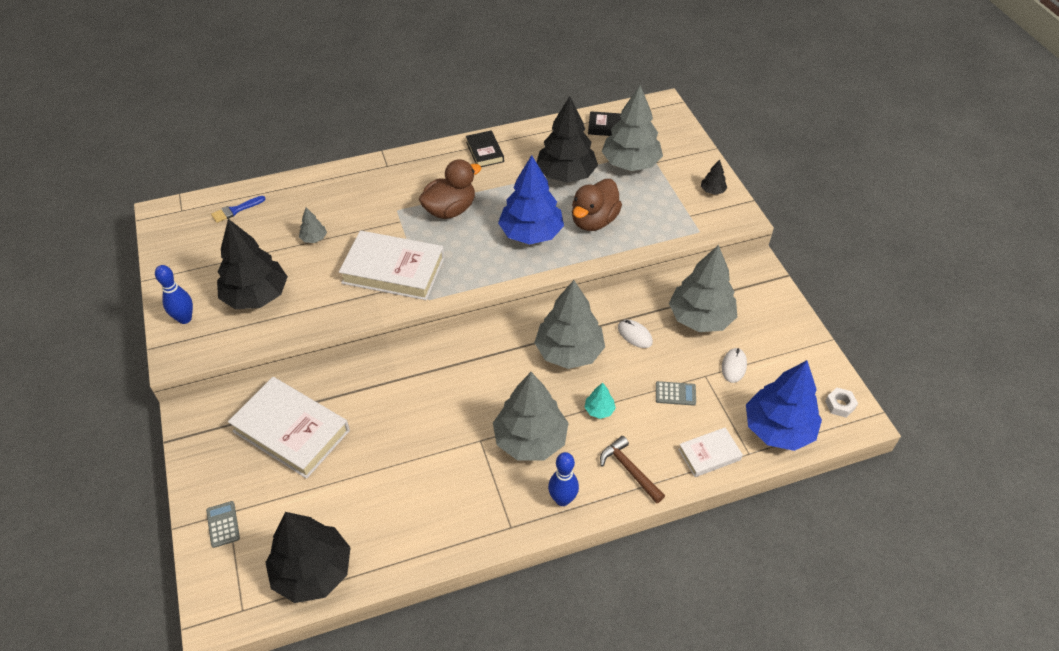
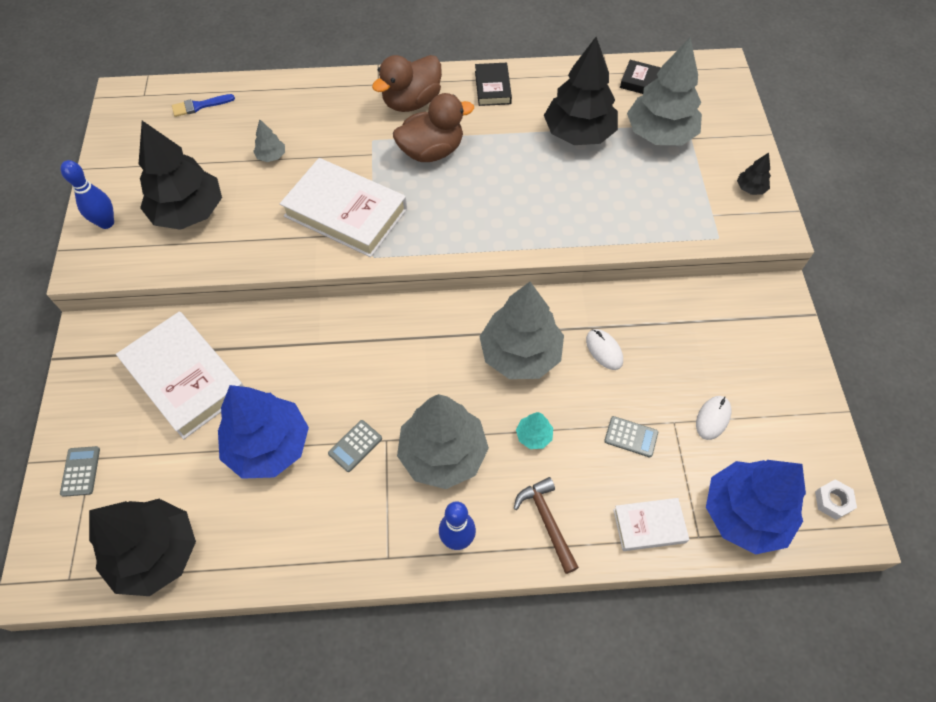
camera: 15 degrees right, 10 degrees up
(456, 450) = (355, 446): none -> grey calculator
(531, 233) = (515, 199): blue tree -> blue tree (268, 445)
(594, 221) = (594, 198): brown duck -> brown duck (411, 102)
(700, 318) = (690, 346): grey tree -> none

